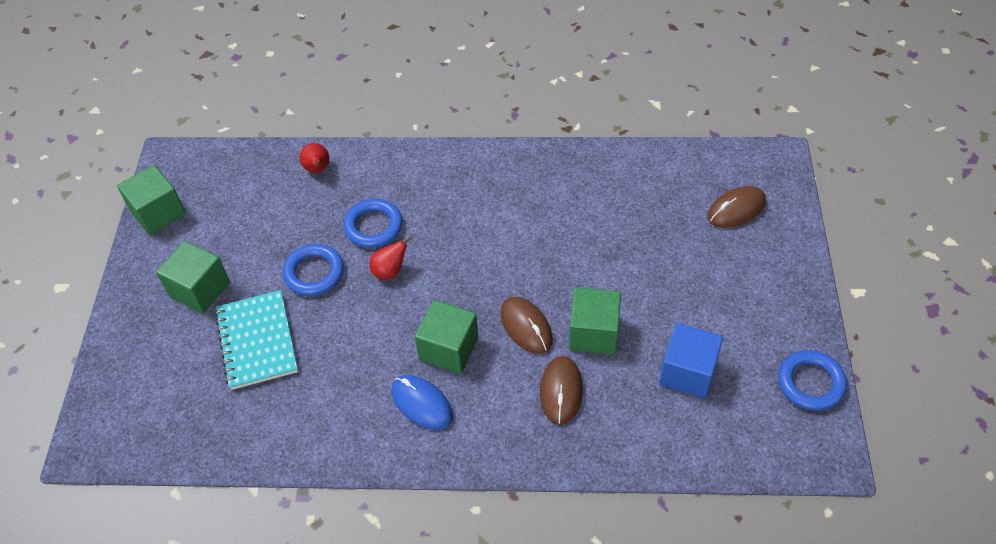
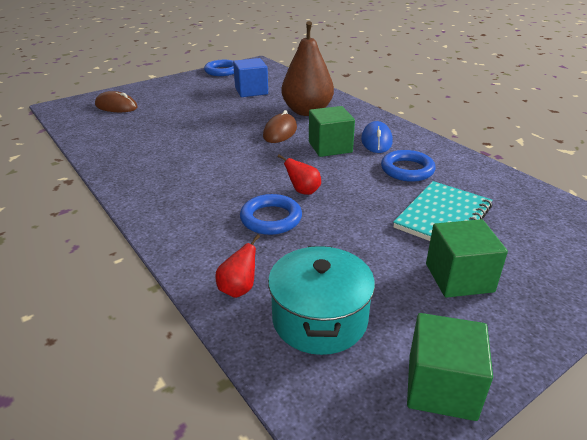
camera: 130 degrees left, 20 degrees down
(252, 193) = (319, 319): none -> turquoise pot
(314, 273) = (352, 224): blue ring -> blue ring (407, 170)
(561, 391) = (307, 111): brown mouse -> brown pear
(593, 333) = (258, 115): green cube -> none

